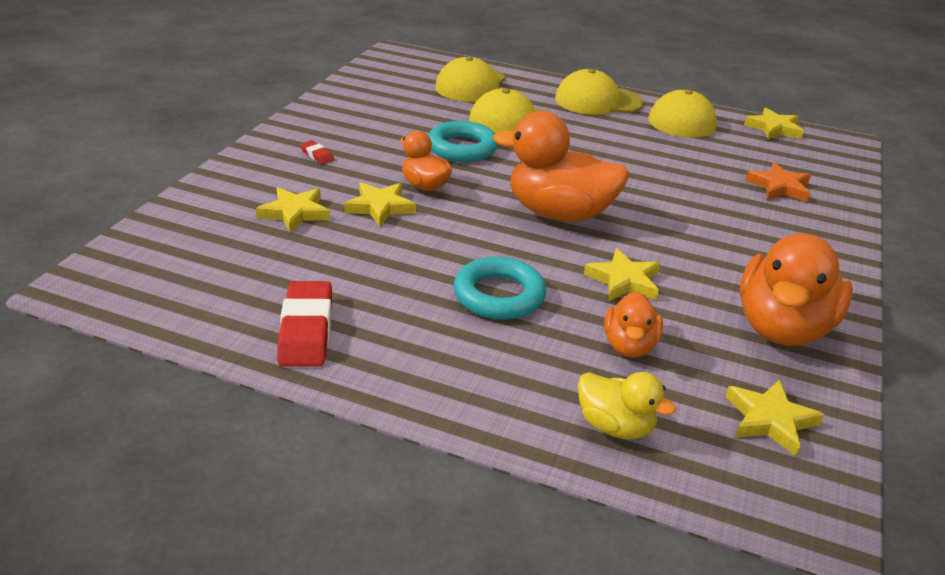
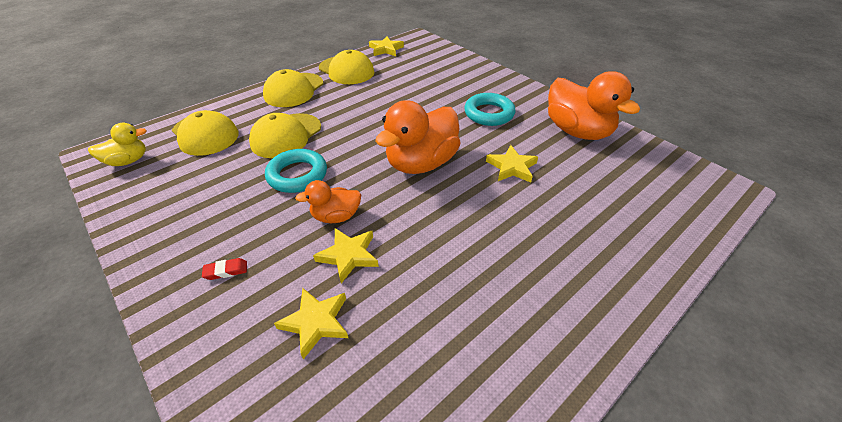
camera: 60 degrees left, 10 degrees up
(306, 330) = (509, 374): red eraser -> none
(499, 295) = (505, 231): turquoise ring -> turquoise ring (489, 113)
(615, 426) = (655, 231): yellow duck -> yellow duck (128, 161)
(629, 346) = (579, 193): orange duck -> none
(770, 420) = (654, 170): yellow star -> none
(779, 187) = (446, 74): orange star -> none

